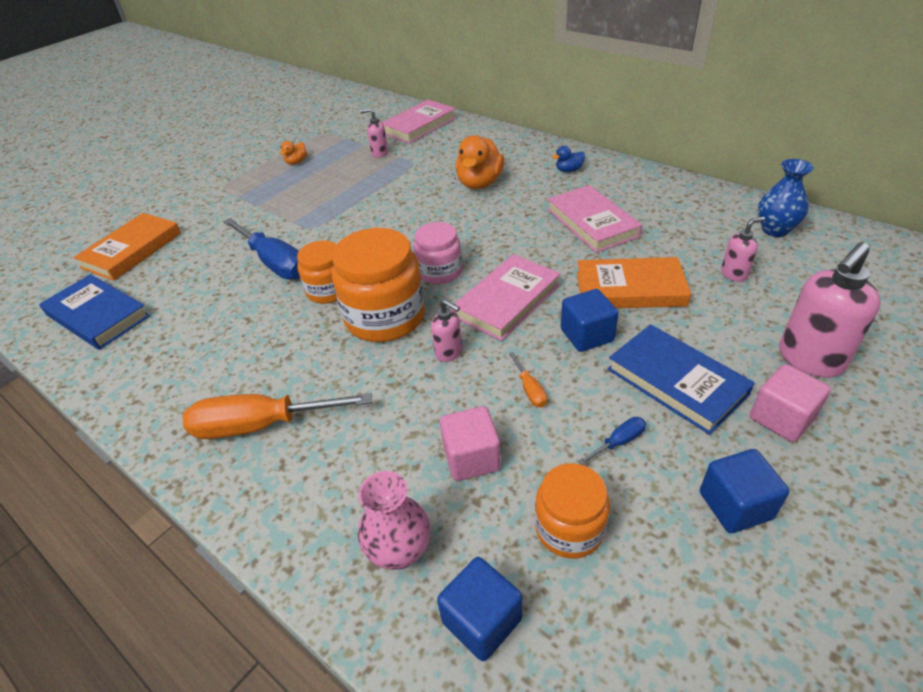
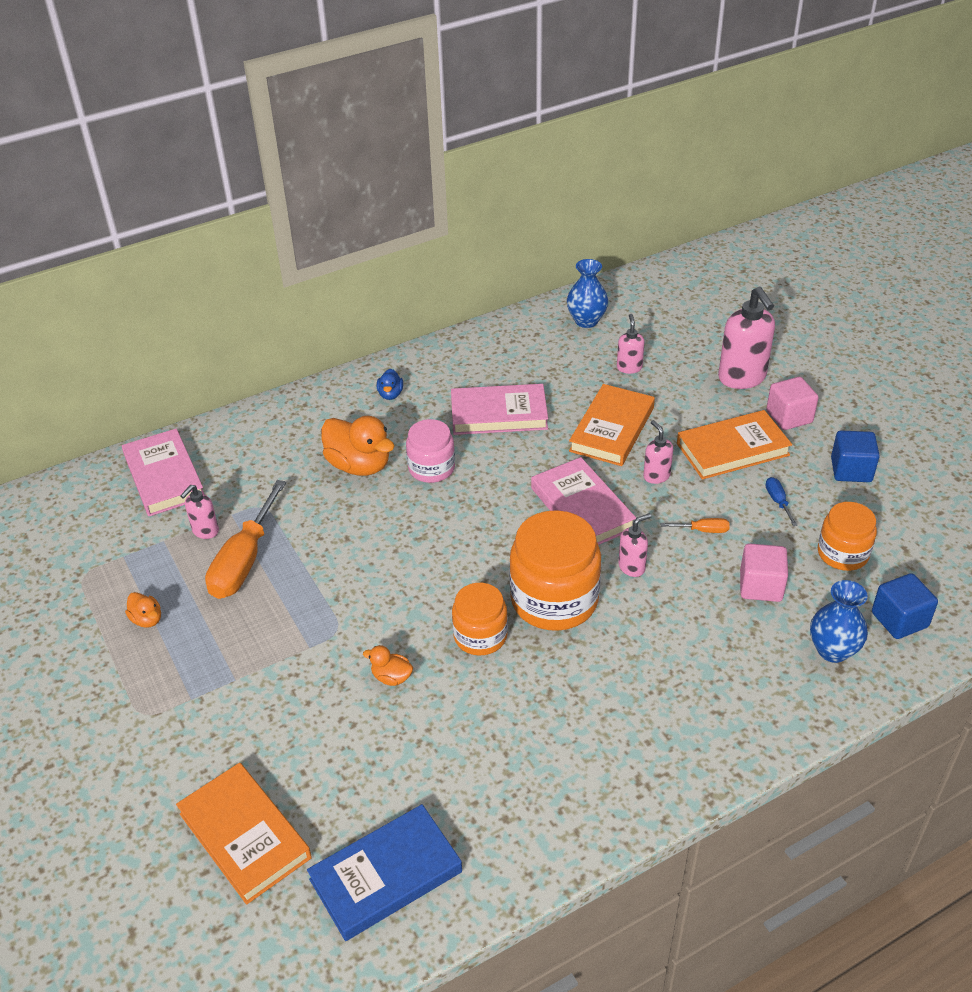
camera: 70 degrees left, 0 degrees up
(261, 425) = (663, 721): orange screwdriver -> orange screwdriver (244, 561)
(274, 263) = (391, 677): blue screwdriver -> orange duck
(400, 551) = (832, 650): pink vase -> blue vase
(440, 272) = (505, 541): pink jar -> pink jar (431, 468)
(586, 335) = (656, 476): blue cube -> pink soap dispenser
(676, 382) = (732, 449): blue book -> orange book

